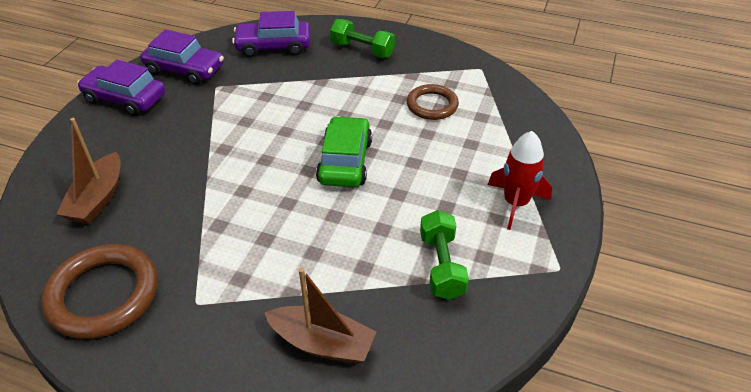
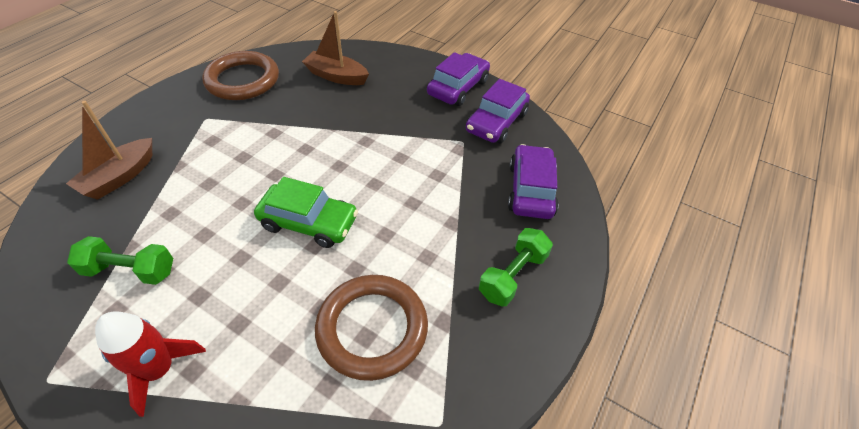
camera: 100 degrees right, 5 degrees up
(432, 105) = (372, 328): brown ring -> brown ring, size x1.60

